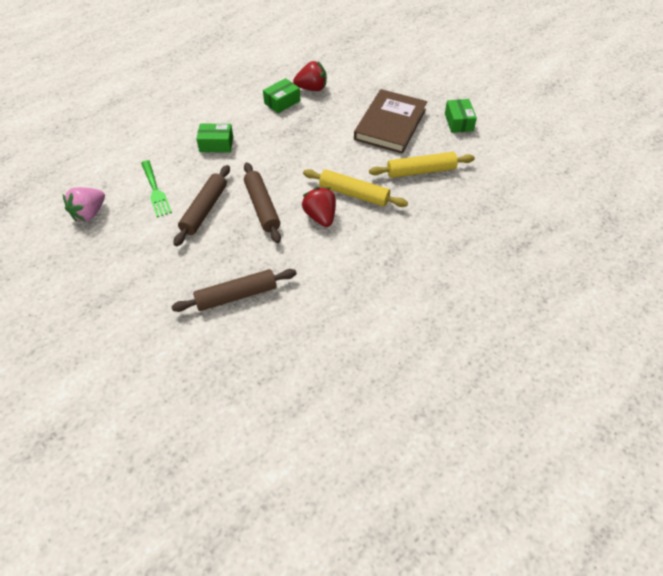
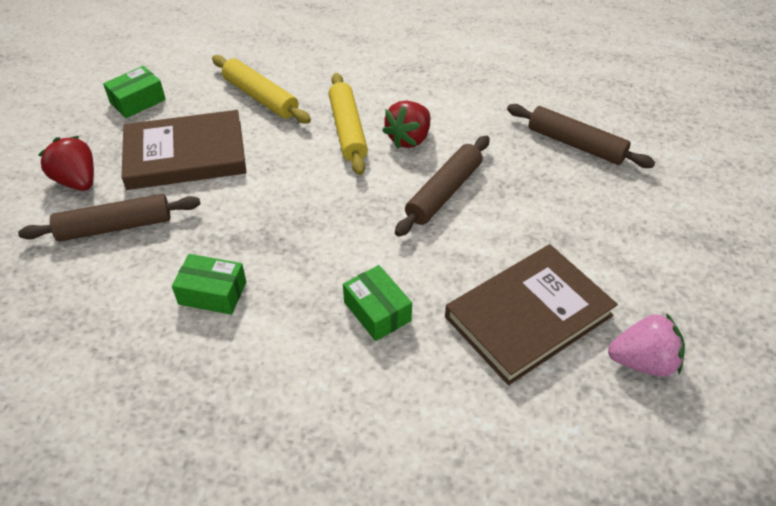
camera: 125 degrees left, 5 degrees down
(155, 191) = (528, 316): green fork -> brown book
(204, 210) = (503, 241): brown rolling pin -> brown rolling pin (115, 226)
(312, 88) = (149, 276): red strawberry -> red strawberry (77, 181)

